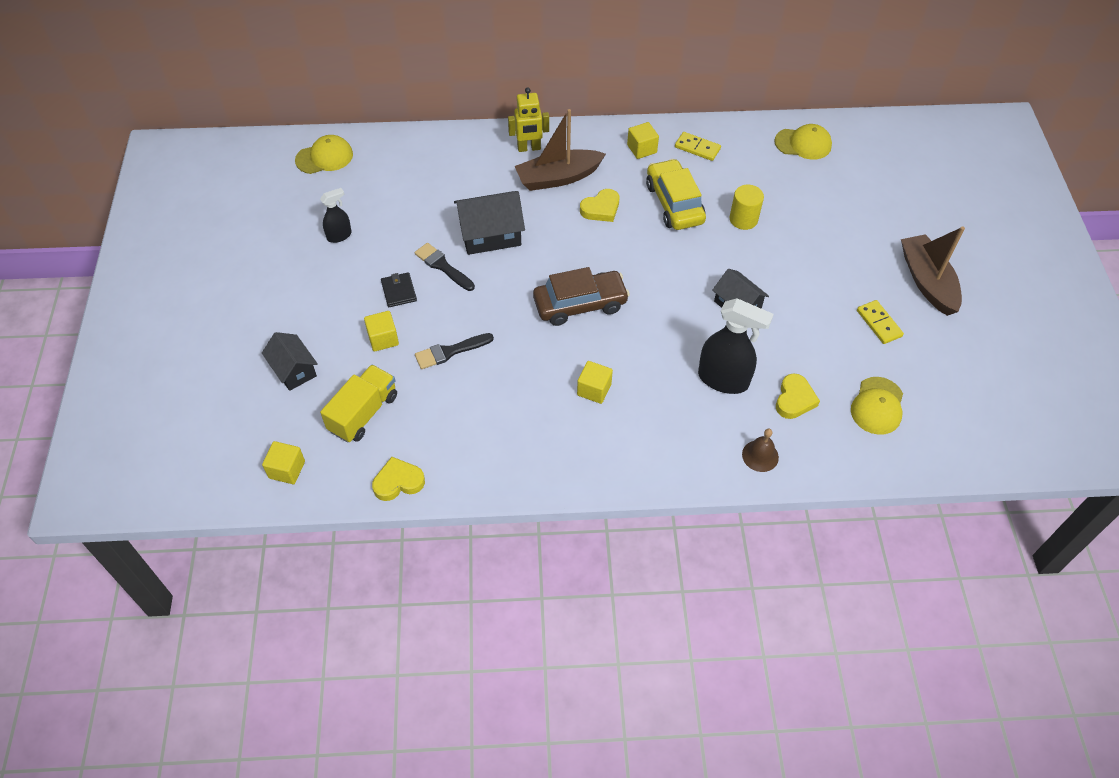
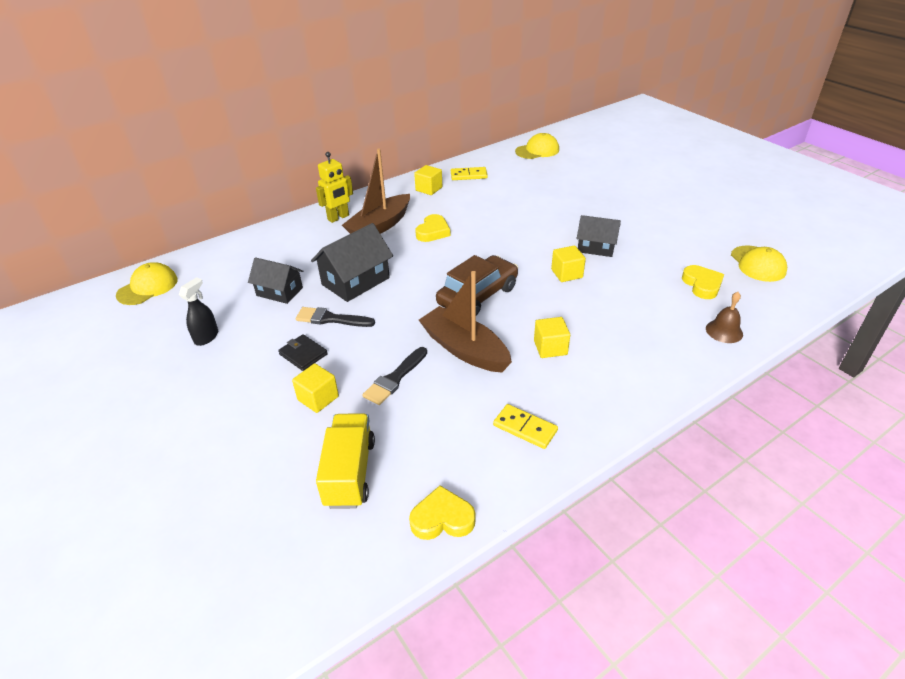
camera: 30 degrees left, 15 degrees down
(287, 469) = (302, 577): yellow cube -> yellow cube (566, 273)
(293, 370) = (238, 471): black house -> black house (279, 291)
(398, 482) = (442, 518): yellow heart -> yellow heart turned 45 degrees clockwise
(674, 203) = (485, 209): yellow car -> none
(723, 379) = (640, 295): black spray bottle -> none
(743, 219) = (543, 200): yellow cylinder -> none
(879, 323) = (698, 219): yellow domino -> yellow domino (525, 428)
(927, 282) = (698, 187): brown boat -> brown boat (464, 349)

